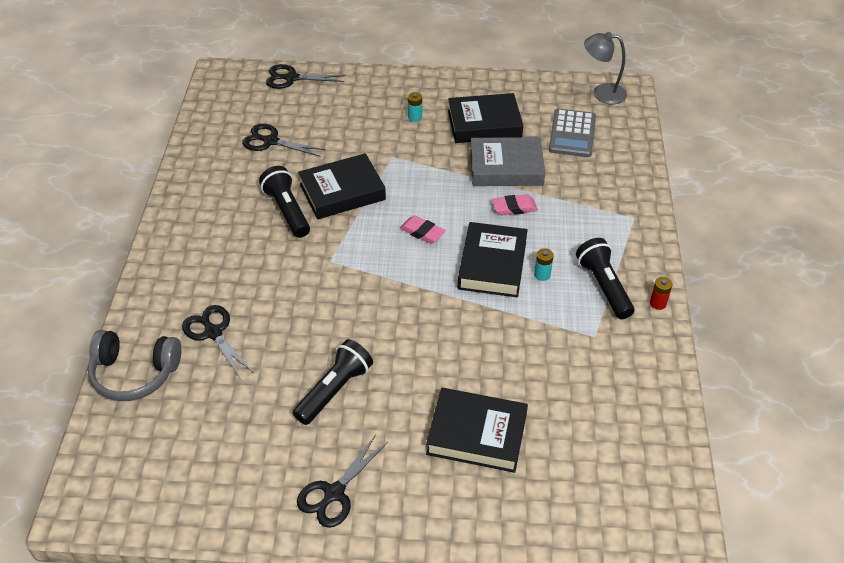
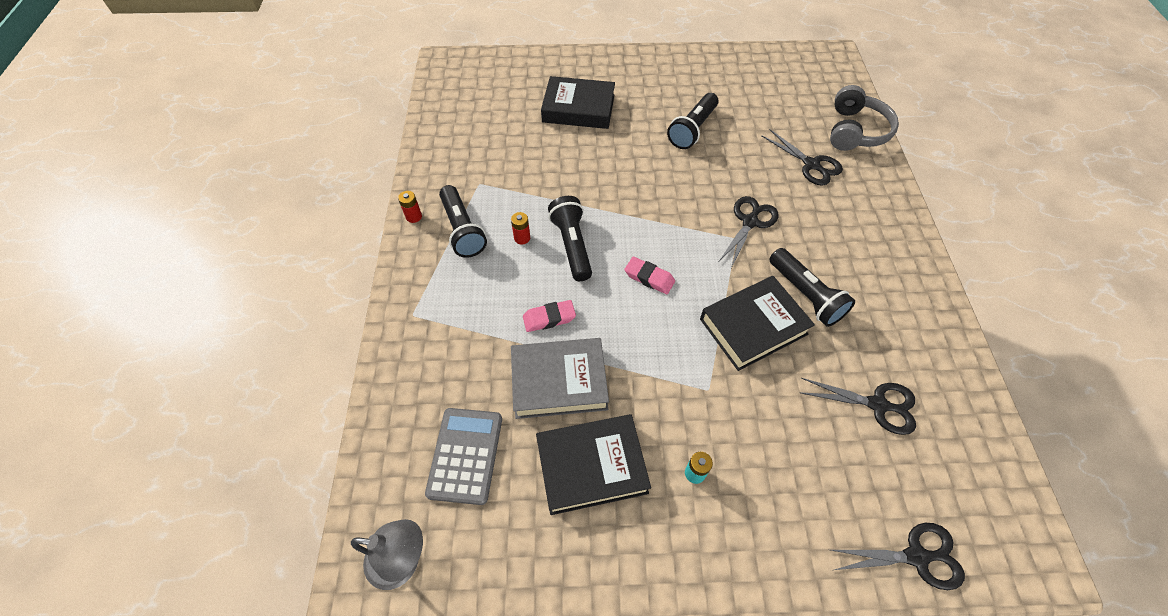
camera: 175 degrees right, 10 degrees up
(134, 373) = (855, 131): grey headphones -> grey headphones turned 105 degrees clockwise
(334, 493) = (672, 71): black scissors -> black scissors (750, 222)
(492, 265) = (572, 245): black book -> black flashlight
(542, 275) = (522, 238): turquoise battery -> red battery

